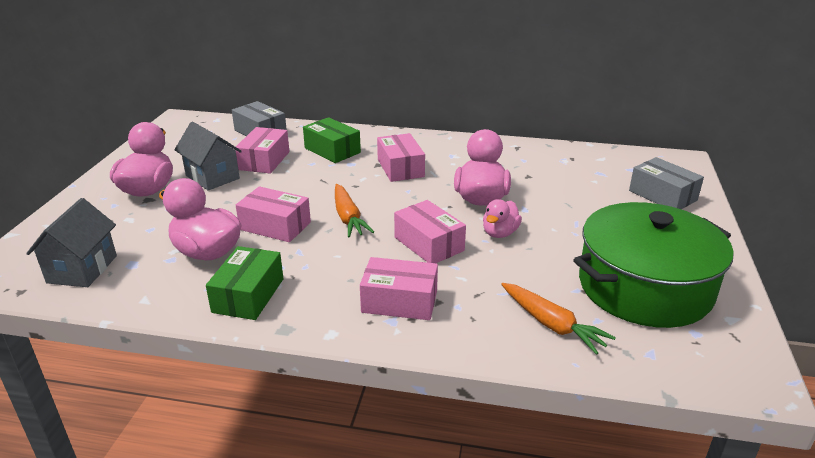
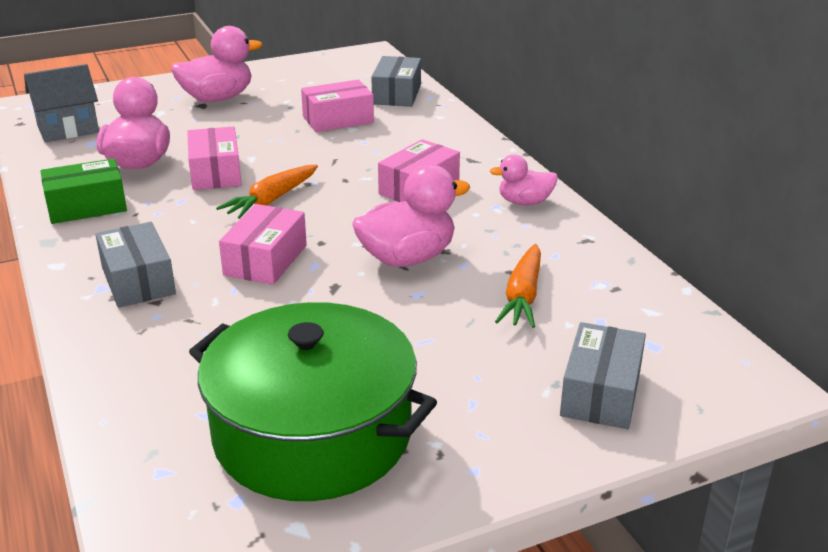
camera: 55 degrees right, 0 degrees up
(212, 177) = (274, 112): grey house -> none
(332, 150) = (408, 140): green box -> none
(399, 301) = (138, 280): pink box -> grey box
(500, 233) = (337, 295): pink duck -> pink duck (524, 202)
(552, 325) = (168, 384): orange carrot -> orange carrot (523, 296)

